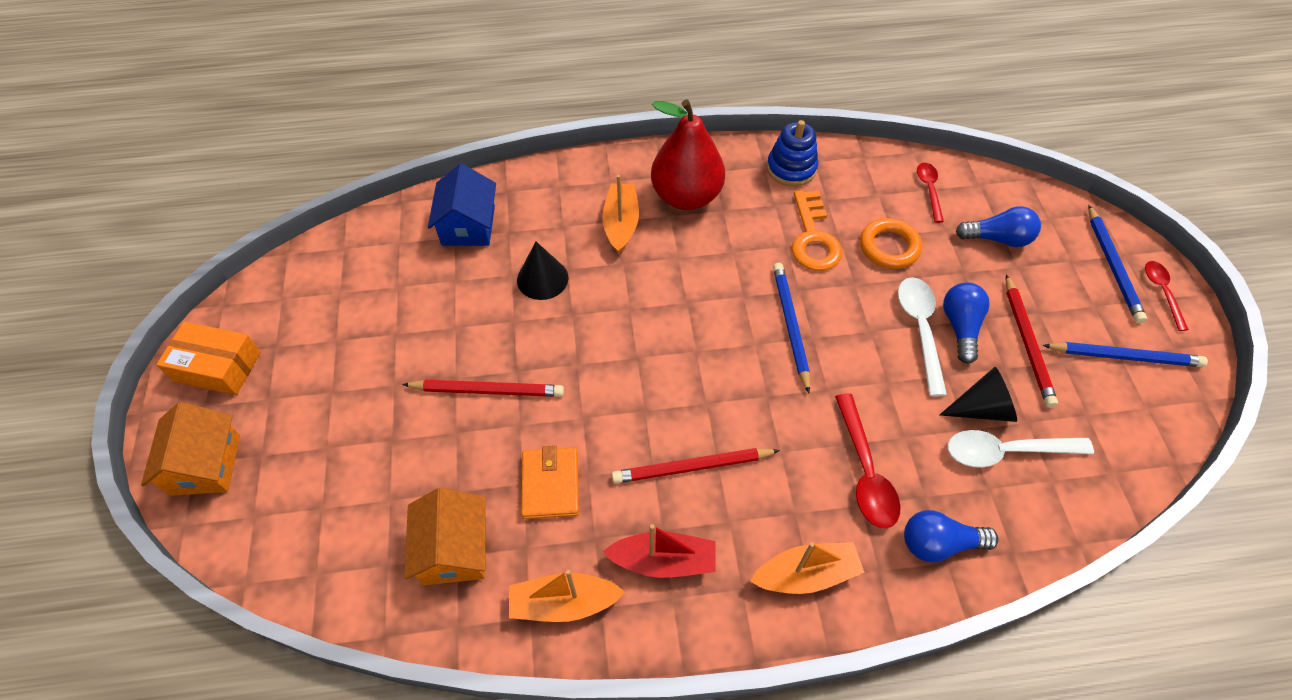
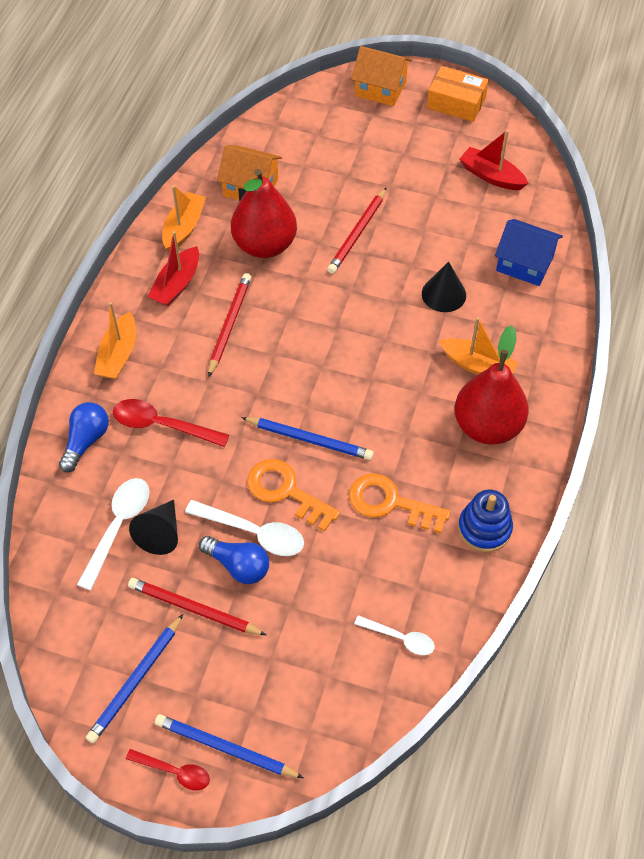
camera: 115 degrees right, 0 degrees up
(217, 366) = (456, 103): orange box -> orange box turned 75 degrees clockwise
(343, 291) = (491, 176): none -> red boat
(550, 485) = (264, 245): orange wallet -> red pear
(859, 321) = (286, 491): none -> orange key
(889, 247) = (349, 559): orange ring -> none
(929, 190) = (400, 638): red spoon -> white spoon
(997, 239) = (311, 662): blue light bulb -> none

